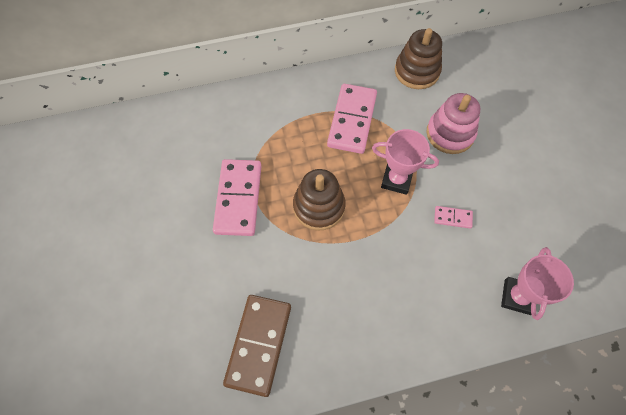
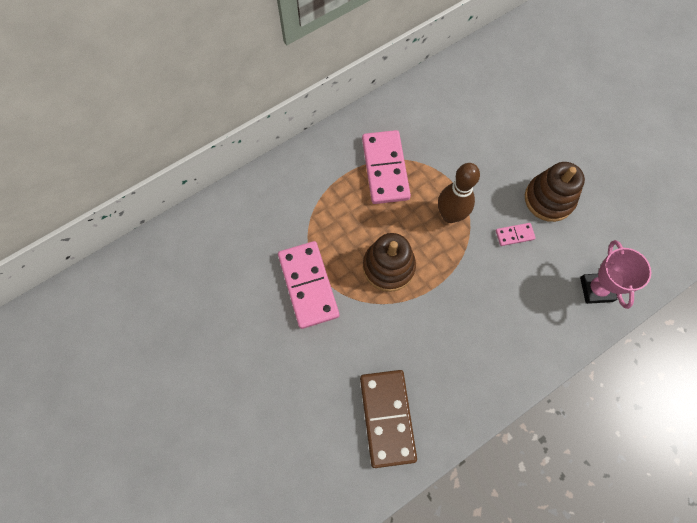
camera: 20 degrees left, 5 degrees up
(396, 180) = (450, 215): pink trophy -> brown bowling pin
(417, 71) = (427, 98): brown stacking toy -> brown stacking toy (549, 199)
(450, 133) = (482, 152): pink stacking toy -> none

